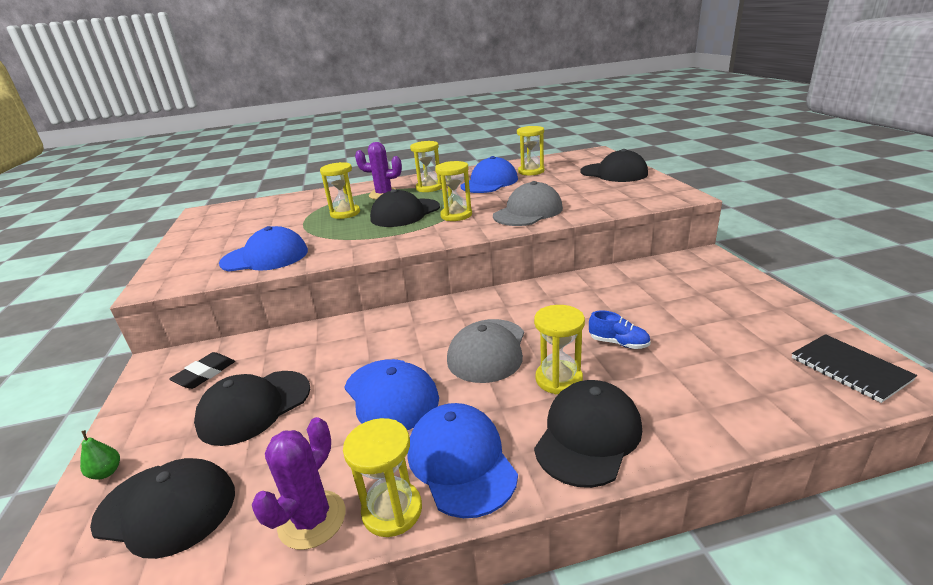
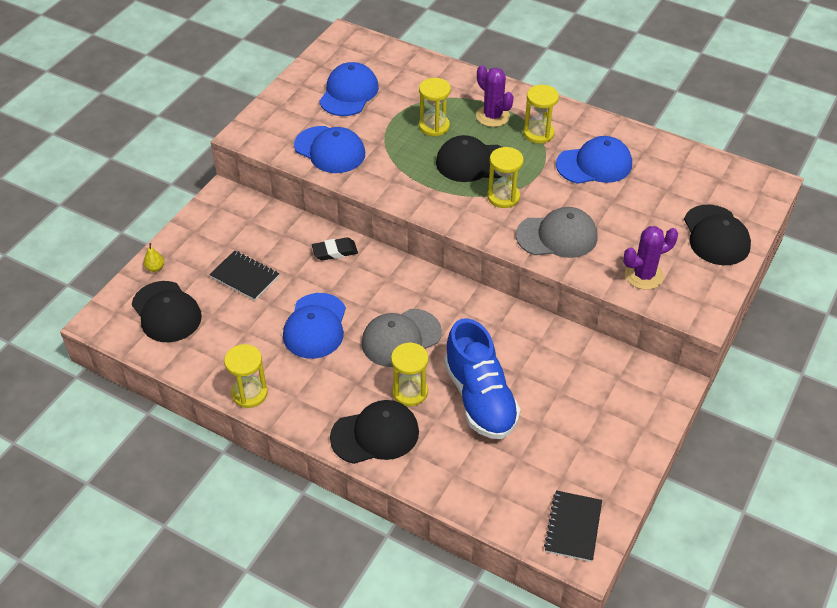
camera: 40 degrees right, 20 degrees up
(106, 472) = (155, 268): green pear -> yellow pear
(205, 374) = (240, 227): black eraser -> black eraser (335, 251)
(254, 407) = (245, 277): black cap -> black notebook
(312, 519) = (216, 369): purple cactus -> purple cactus (643, 275)
(461, 461) = (303, 395): blue cap -> blue cap (349, 93)
(531, 171) = (655, 173): yellow hourglass -> none
(618, 343) = (480, 398): blue shoe -> blue shoe, size x2.39

